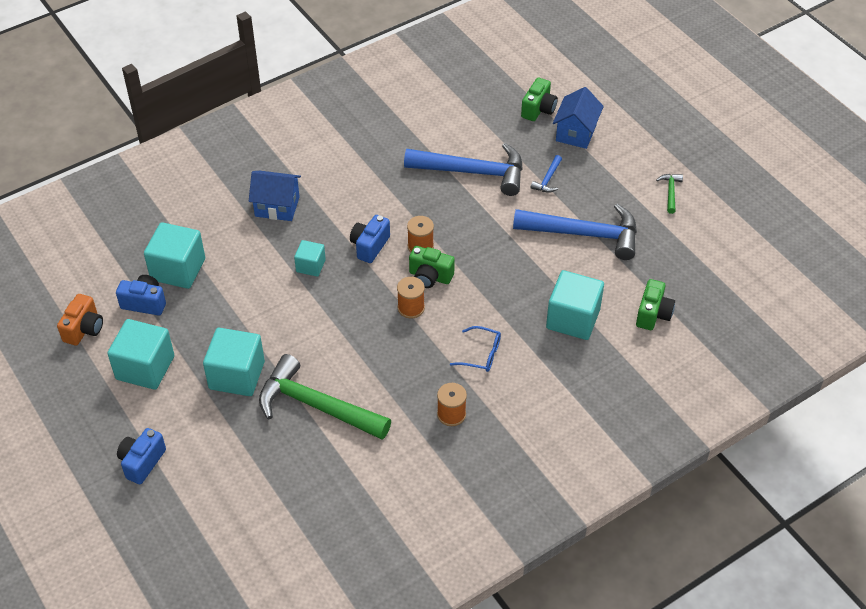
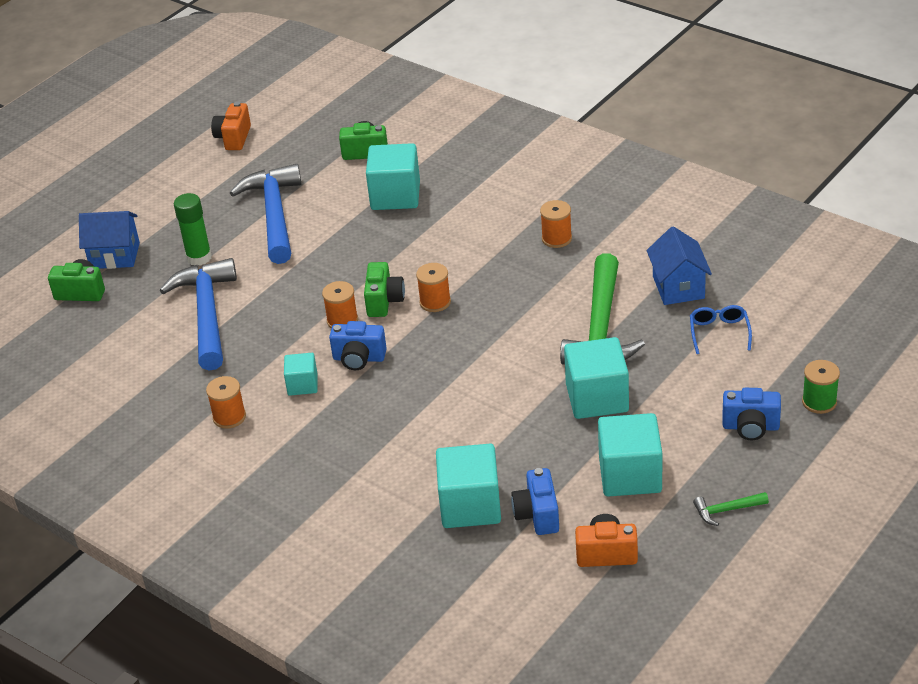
camera: 105 degrees left, 10 degrees down
(138, 521) = (819, 402): none -> green spool
(277, 206) = (327, 455): blue house -> blue house (678, 287)
(310, 266) = (411, 395): turquoise cube -> turquoise cube (302, 385)
(349, 164) = (229, 417): none -> orange spool
(481, 354) = (472, 240): blue glasses -> blue glasses (719, 333)
(548, 179) = (199, 257): blue hammer -> green glue stick
(670, 192) = (189, 174): green hammer -> green hammer (727, 510)
(716, 229) = (233, 138): none -> orange camera

